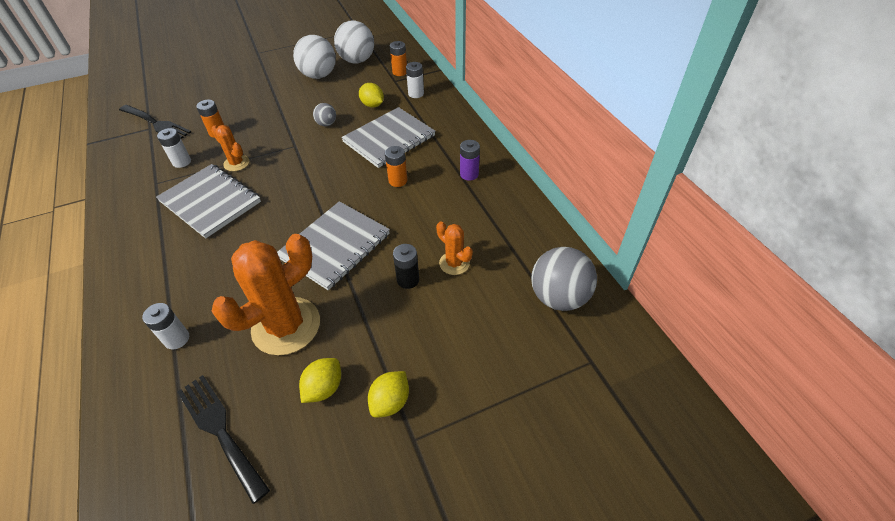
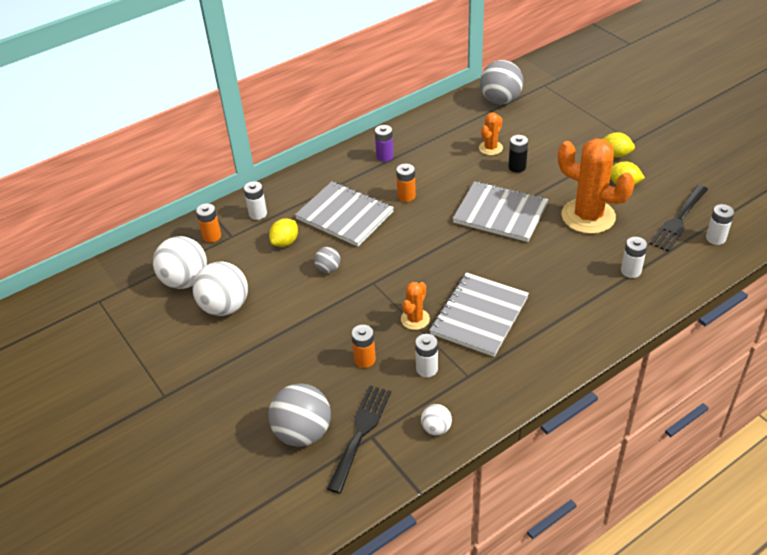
camera: 100 degrees left, 5 degrees down
(126, 158) = (436, 428): none -> white ball
(160, 465) = (715, 238): none -> white battery
(180, 100) = (303, 432): none -> grey ball

